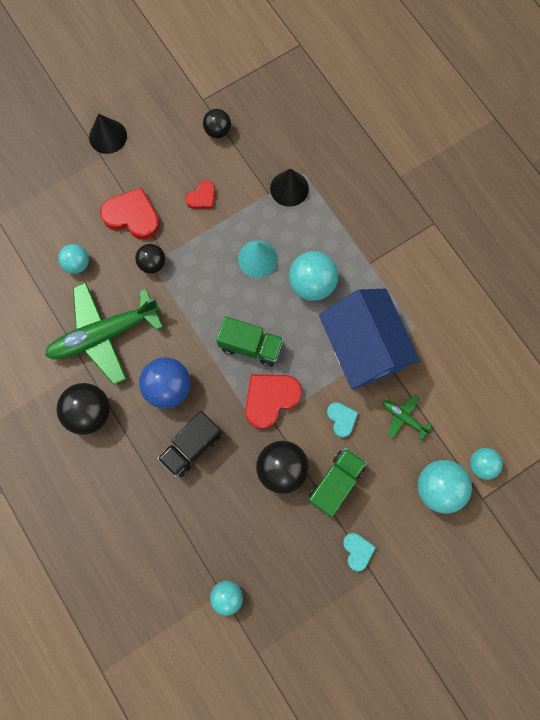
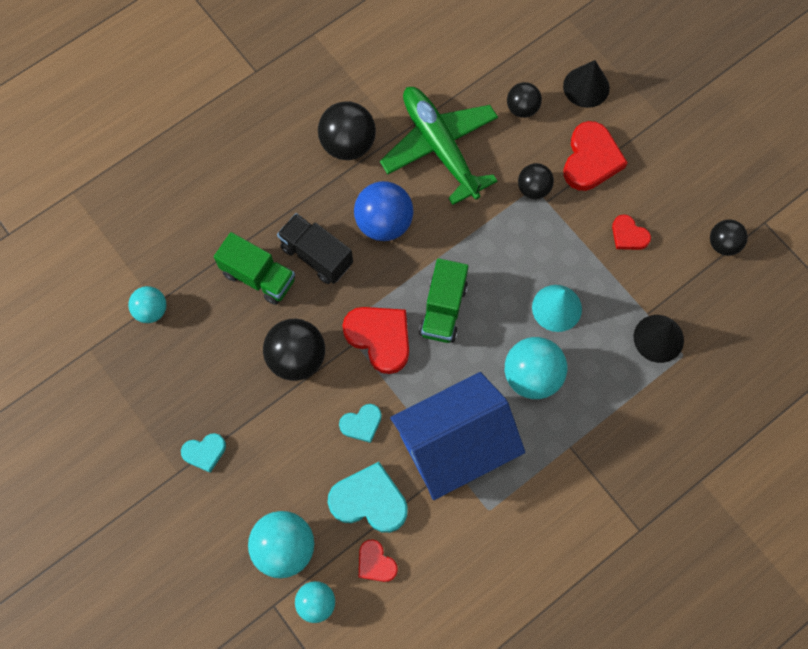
camera: 85 degrees right, 5 degrees down
(77, 264) = (522, 108): turquoise ball -> black ball
(108, 136) = (691, 119): black cone -> black cone (586, 87)
(335, 483) = (283, 421): green truck -> green truck (259, 277)
(403, 418) = (369, 500): green plane -> turquoise heart
(452, 416) = (375, 563): none -> red heart

